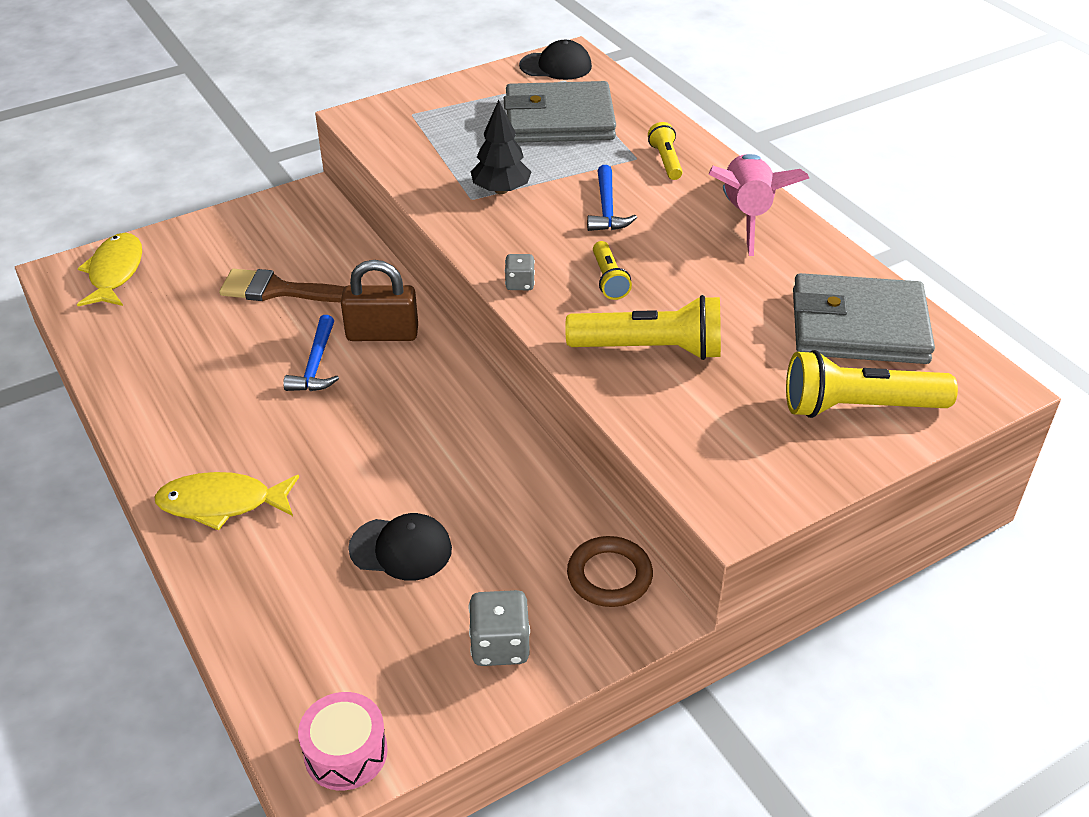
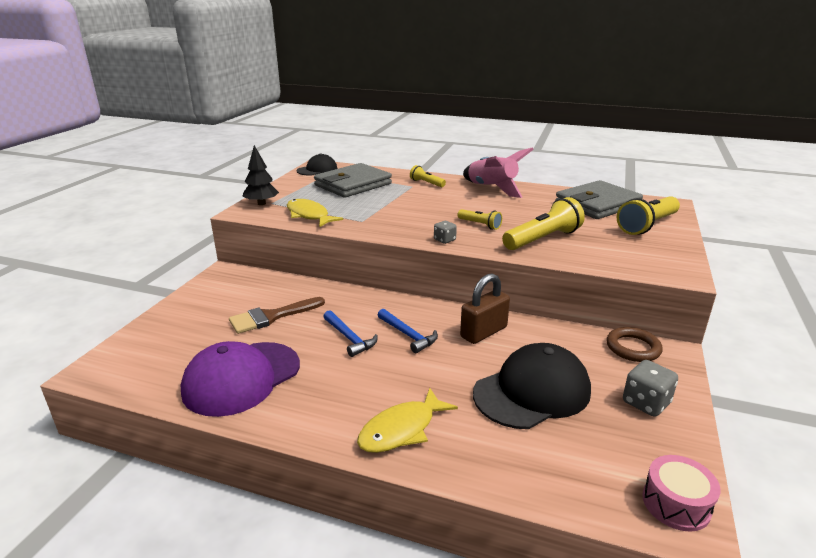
camera: 40 degrees left, 15 degrees down
(115, 272) = (138, 354): yellow fish -> yellow fish (309, 215)
(164, 355) = (242, 378): none -> purple cap
(382, 334) = (365, 309): brown padlock -> brown padlock (483, 332)
(401, 549) = (532, 392): black cap -> black cap, size x1.72
(501, 190) = (371, 213): black tree -> black tree (261, 203)
(607, 209) = (432, 204): blue hammer -> blue hammer (408, 335)

